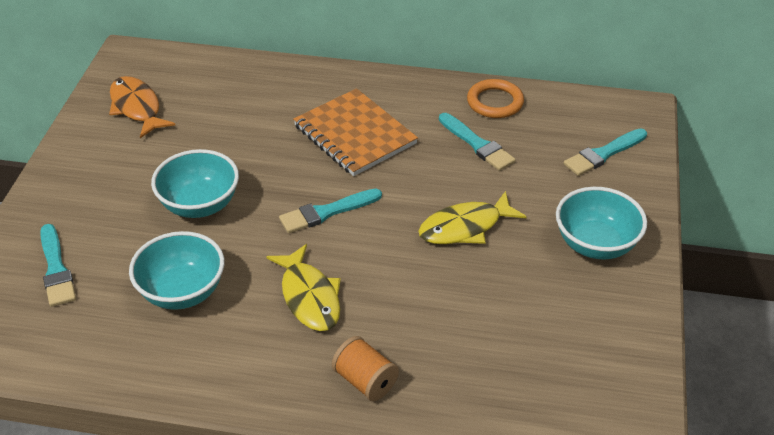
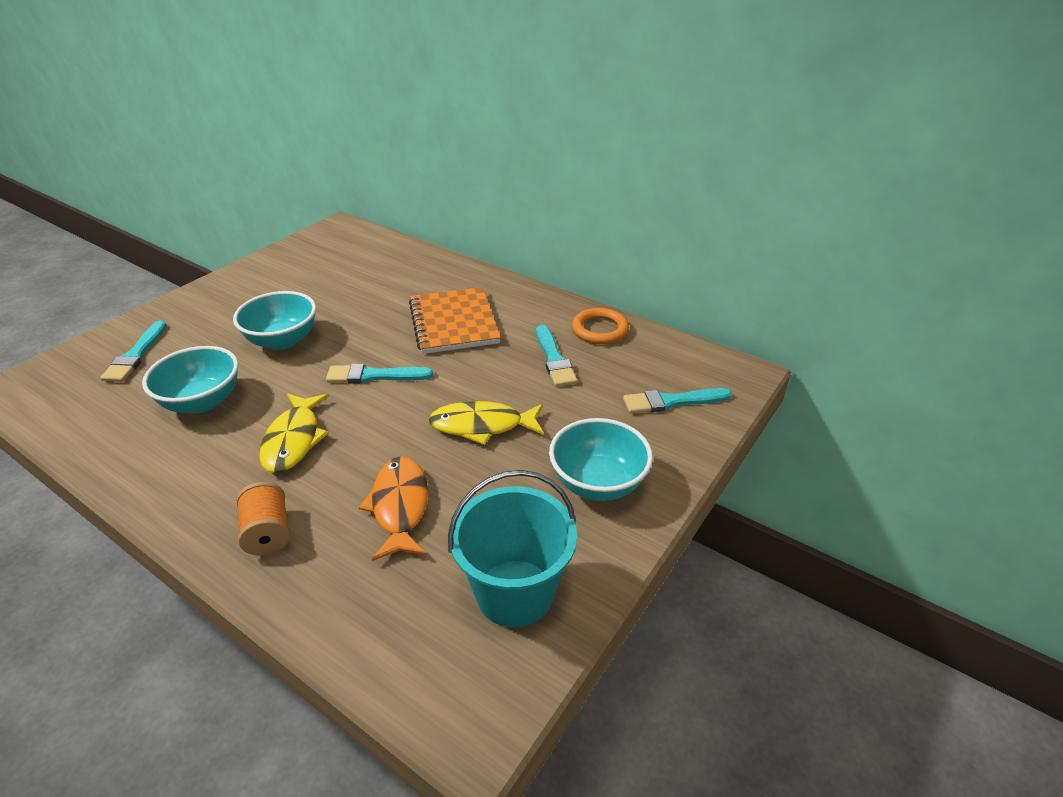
camera: 25 degrees right, 5 degrees down
(137, 107) = (308, 261): orange fish -> orange fish (400, 506)
(598, 350) = (515, 592): none -> turquoise bucket

